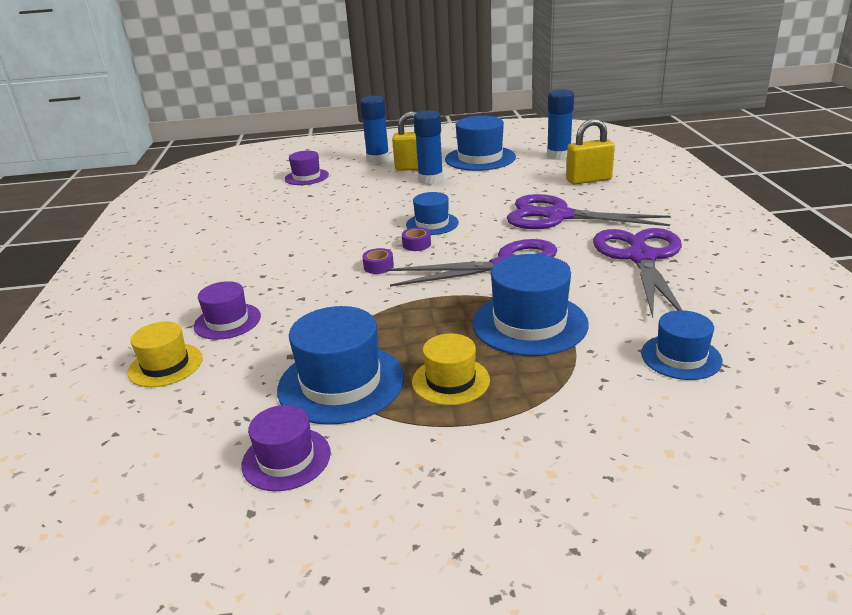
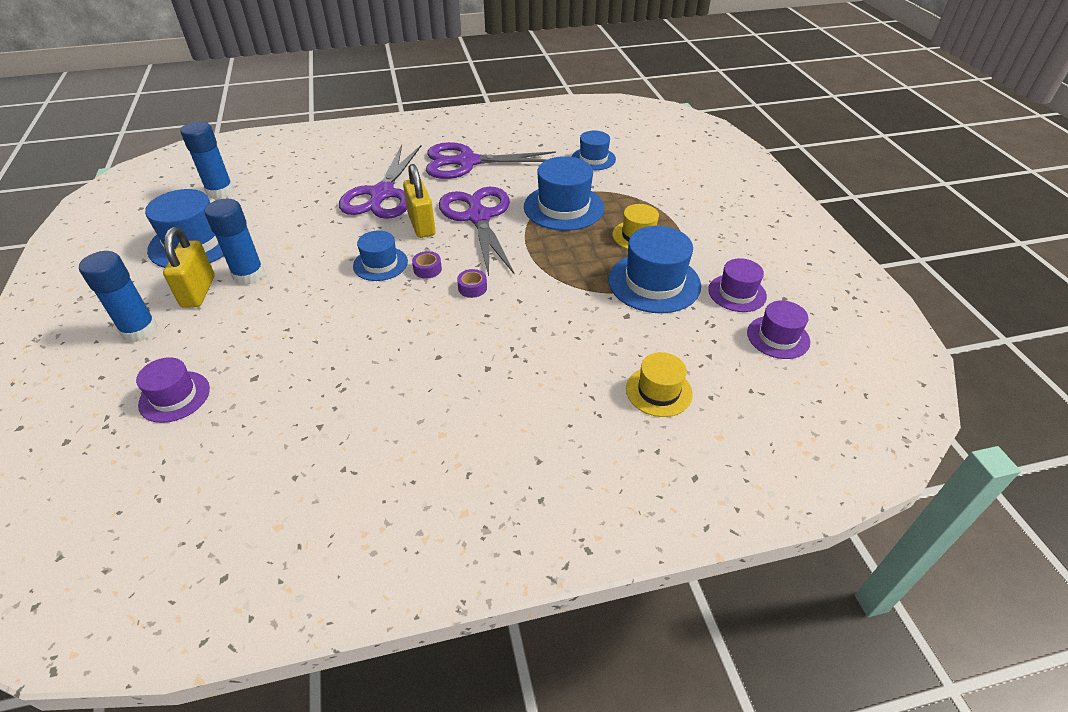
camera: 100 degrees left, 15 degrees up
(227, 321) = (580, 370): purple hat -> purple hat (778, 337)
(588, 180) = (301, 177): yellow padlock -> yellow padlock (422, 225)

